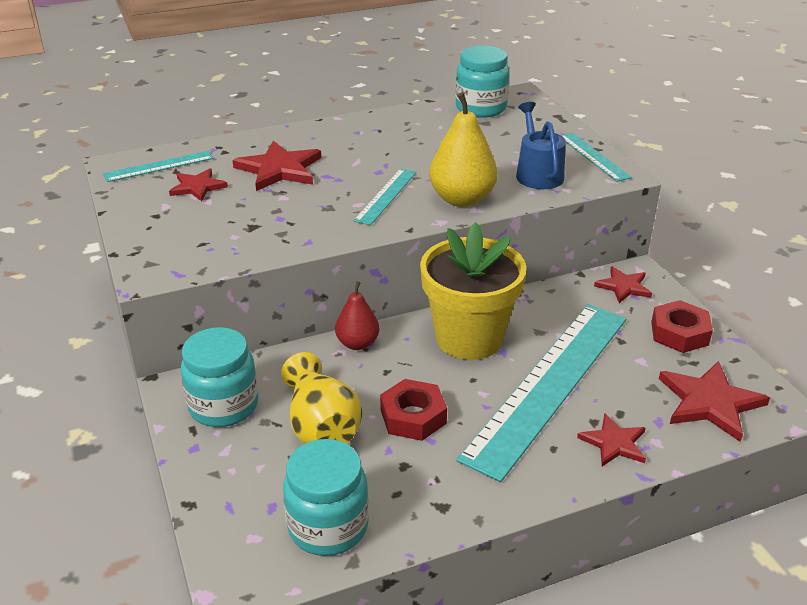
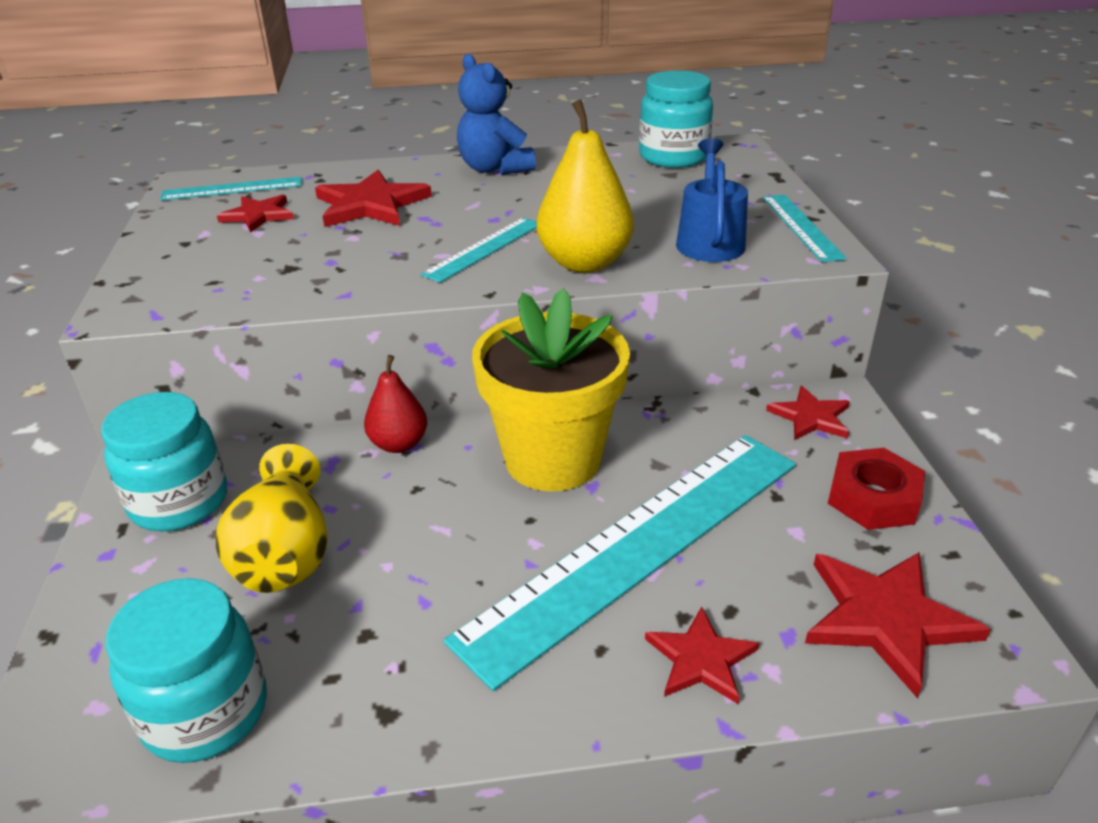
camera: 15 degrees right, 0 degrees up
(354, 130) = (494, 168): none -> blue teddy bear
(413, 416) = (417, 561): red nut -> none

